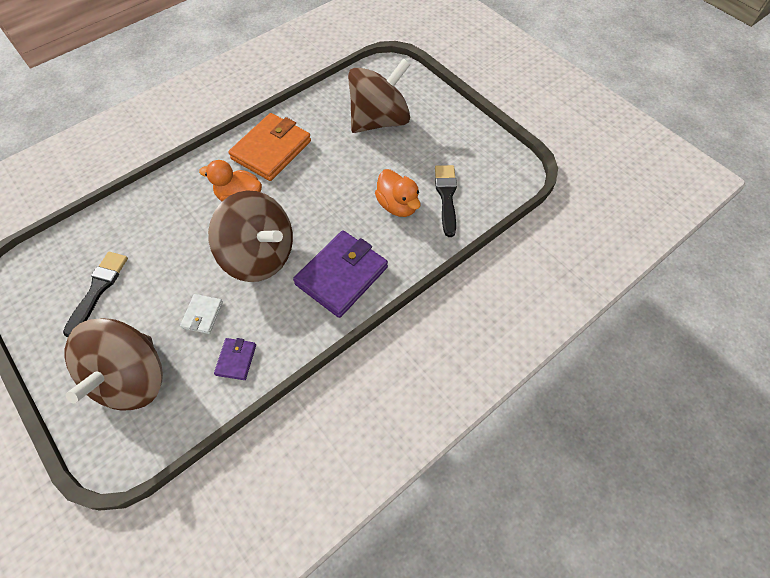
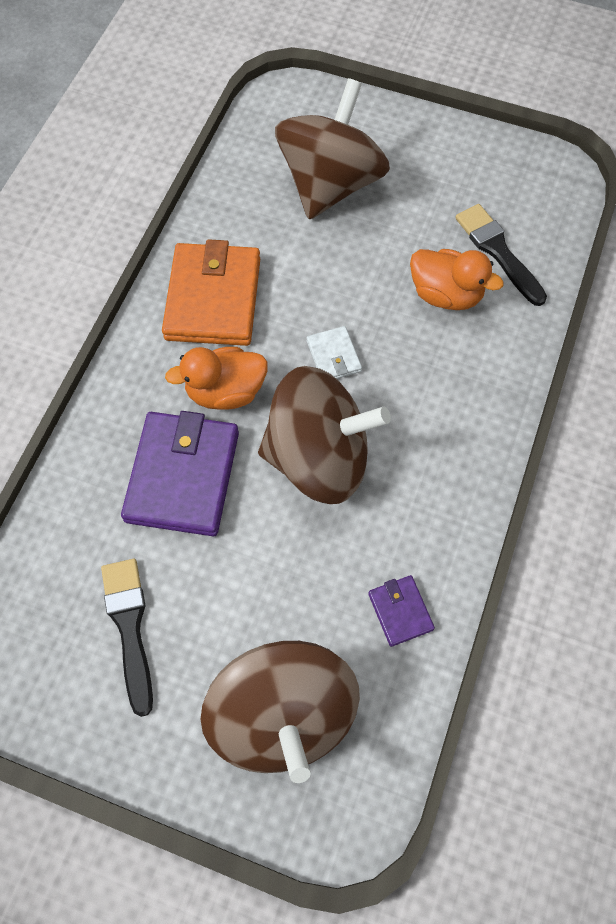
camera: 30 degrees left, 5 degrees up
(202, 315) = (307, 579): white wallet -> white wallet (334, 356)
(341, 275) = (447, 427): purple wallet -> purple wallet (182, 476)

